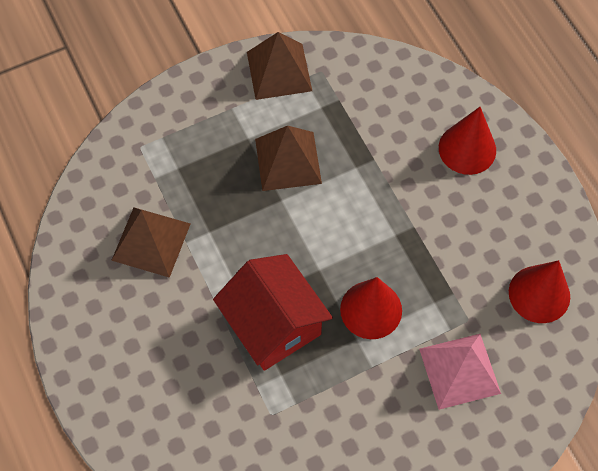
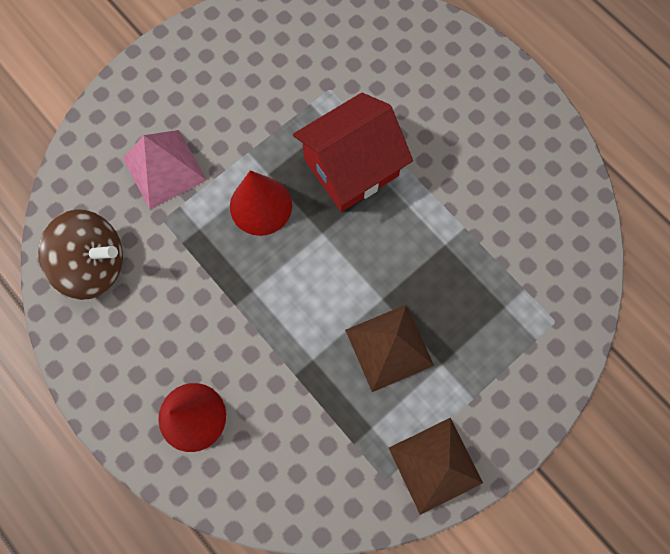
camera: 165 degrees right, 10 degrees up
(151, 242) = (499, 219): brown pyramid -> none
(273, 324) = (351, 167): red house -> red house turned 75 degrees counterclockwise
(539, 294) = (94, 264): red cone -> brown spinning top

